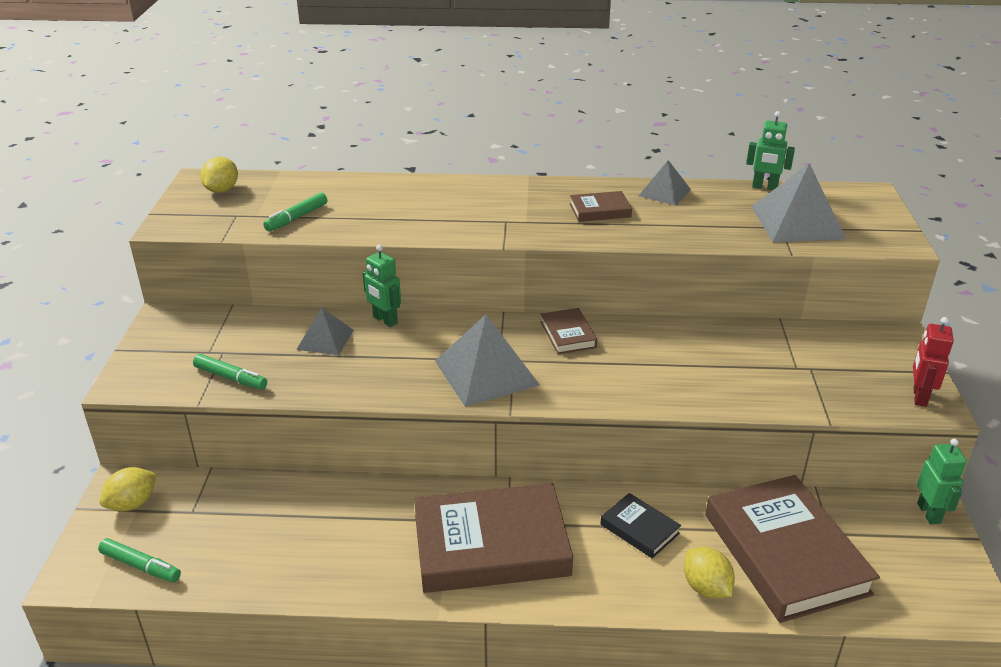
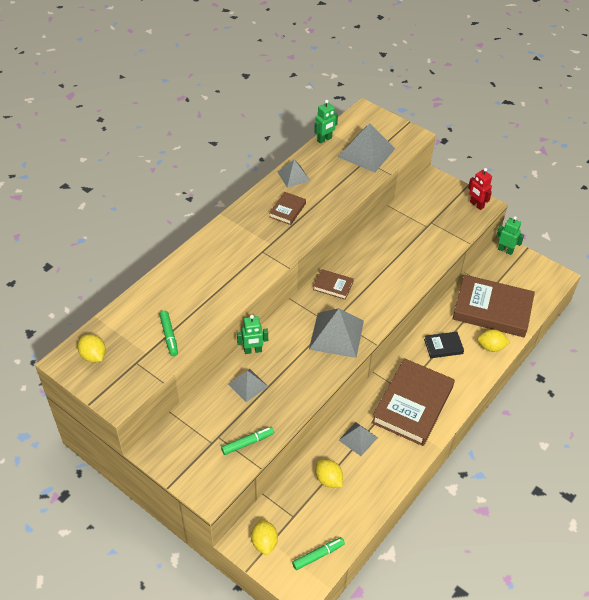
camera: 55 degrees left, 15 degrees up
(279, 517) = (328, 479): none -> yellow lemon
(375, 515) = (358, 439): none -> grey pyramid

